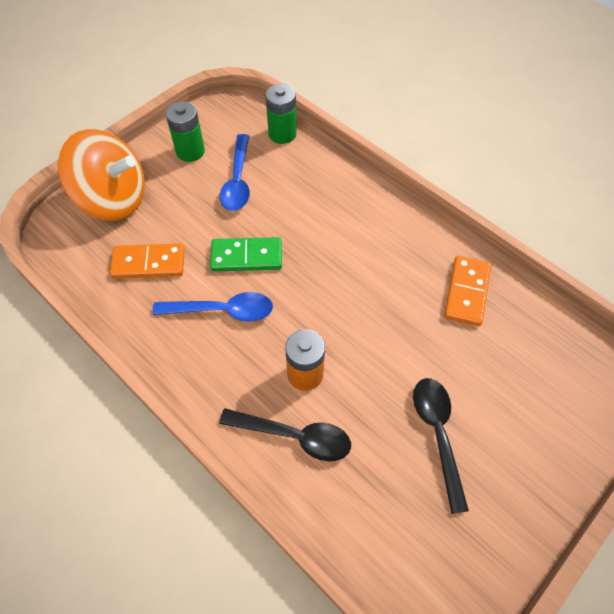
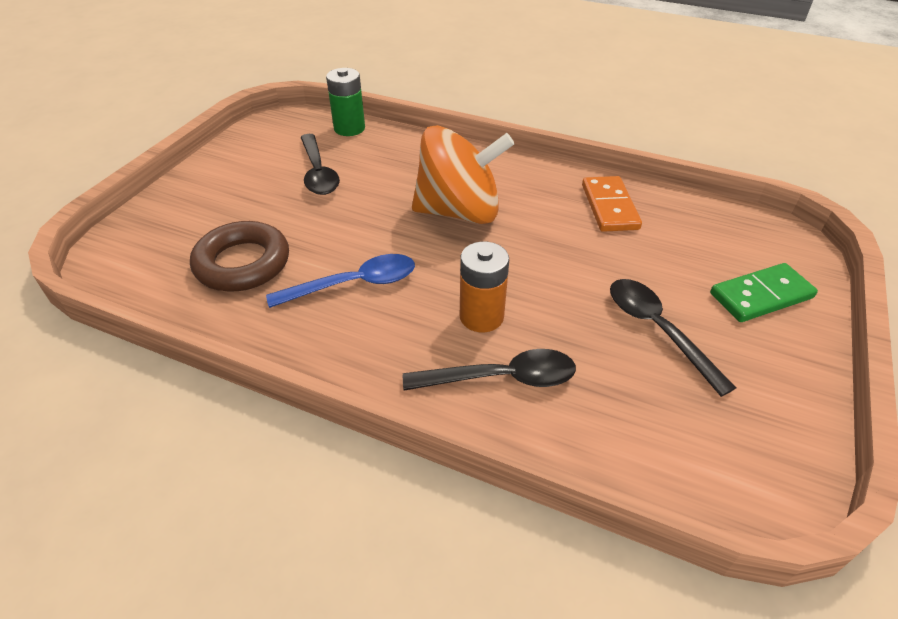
camera: 20 degrees left, 15 degrees down
(113, 199) = (174, 217): orange spinning top -> orange spinning top (459, 211)
(149, 263) = (242, 263): orange domino -> brown ring
(190, 151) = (252, 160): green battery -> none
(237, 181) = (318, 173): blue spoon -> black spoon
(246, 256) = (359, 231): green domino -> green domino (761, 295)

